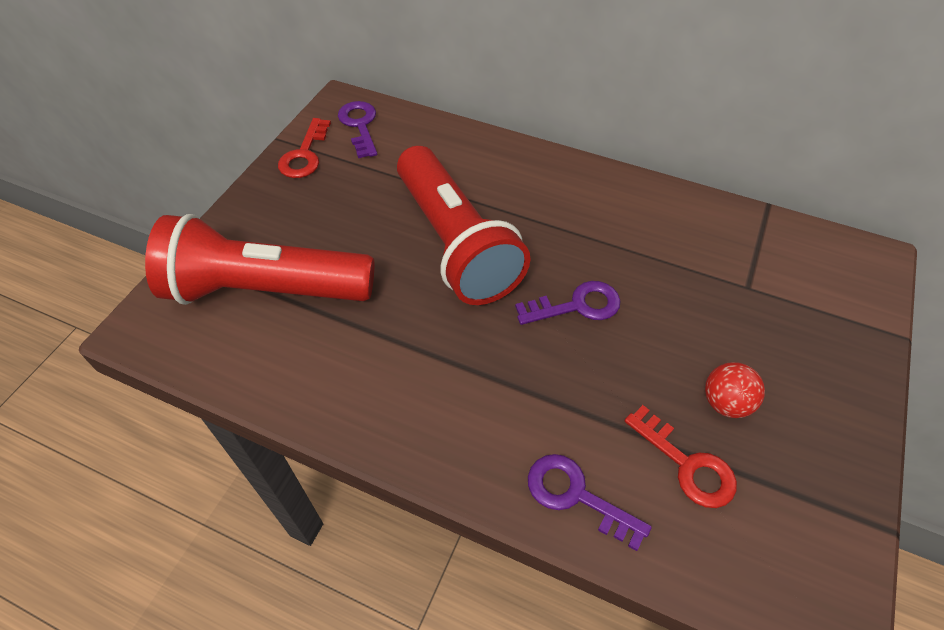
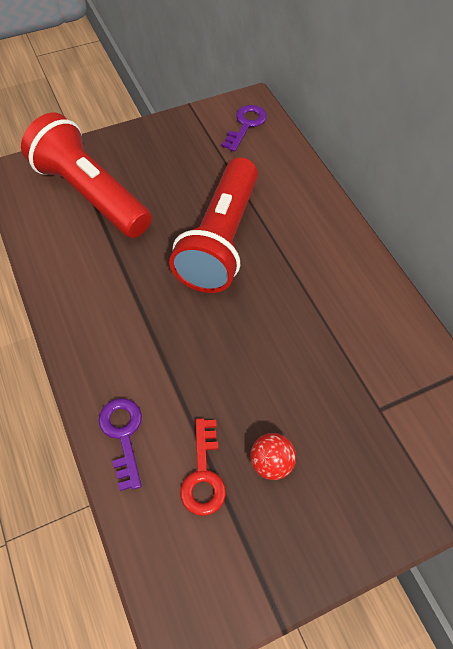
camera: 40 degrees right, 5 degrees up
(304, 155) = (193, 124): red key -> none
(577, 306) = (249, 332): purple key -> none

